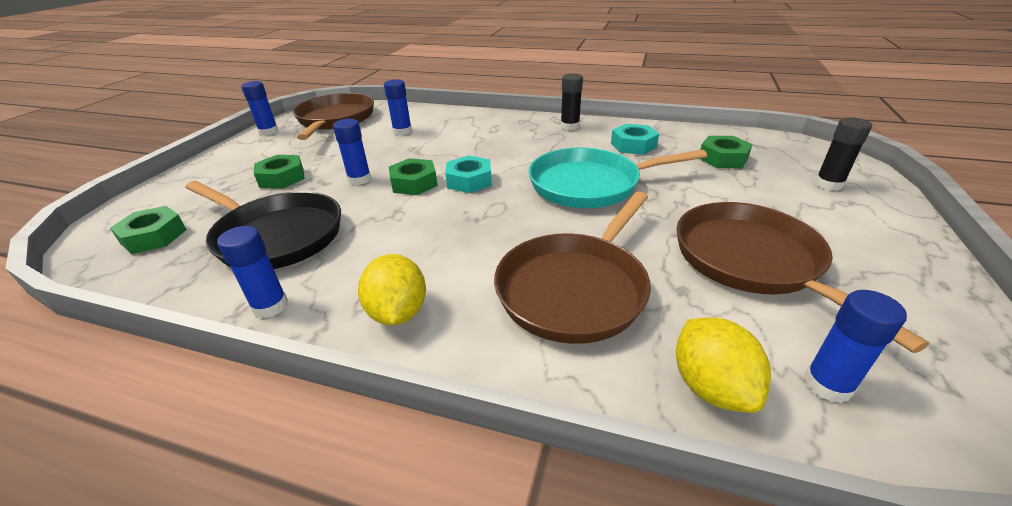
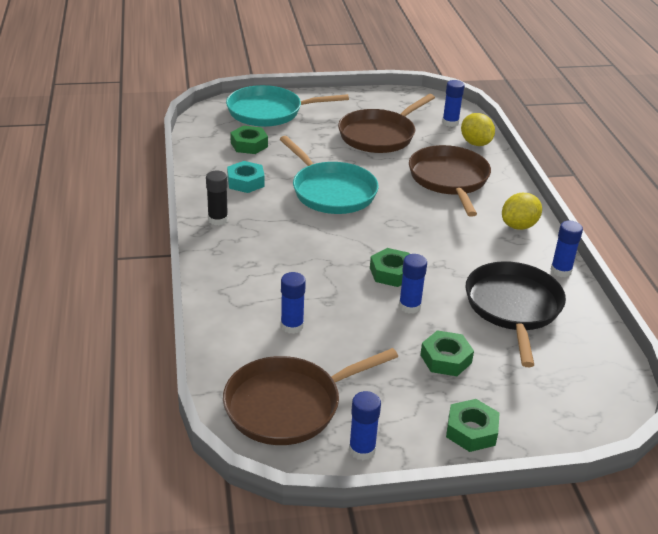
camera: 120 degrees left, 0 degrees up
(154, 236) = (576, 375): green nut -> green nut (471, 431)
(469, 180) = (366, 246): turquoise nut -> none
(575, 289) = (449, 179): brown pan -> brown pan turned 105 degrees counterclockwise
(711, 387) = (475, 143): yellow lemon -> yellow lemon turned 75 degrees counterclockwise
(828, 184) = (268, 112): black glue stick -> turquoise pan

